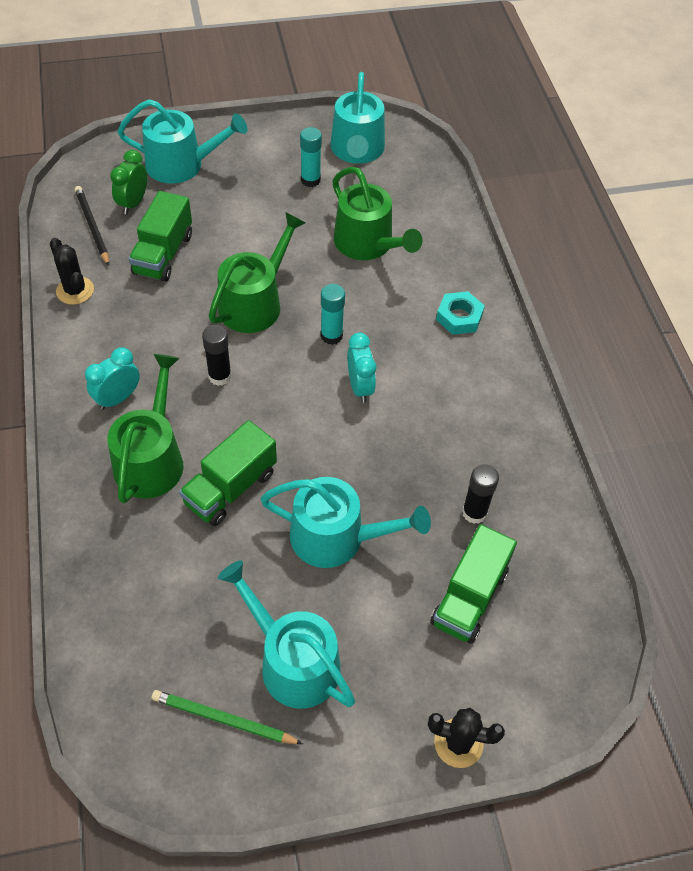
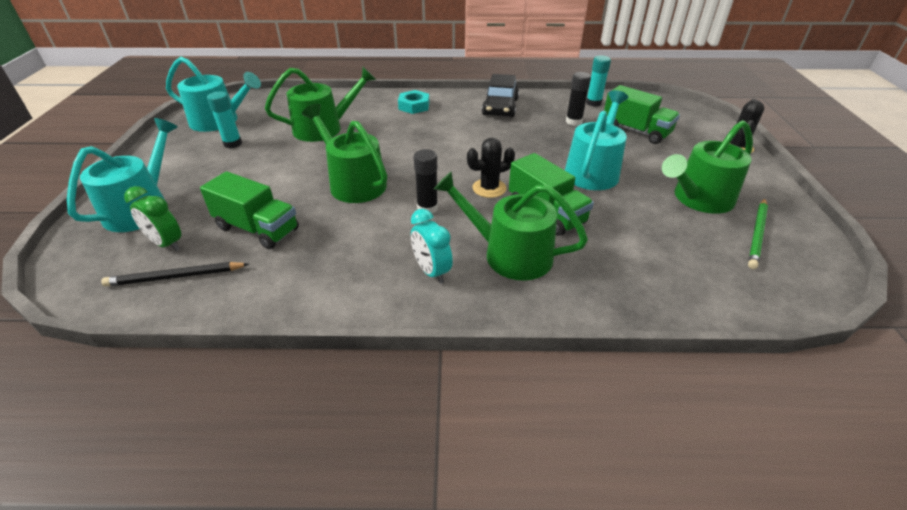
camera: 75 degrees left, 15 degrees down
(75, 291) = (265, 296): black cactus -> black cactus (489, 188)
(293, 661) = (698, 199): turquoise watering can -> green watering can
(331, 335) = (407, 153): turquoise glue stick -> turquoise glue stick (593, 103)
(360, 387) = (461, 147): turquoise clock -> none
(491, 416) = (500, 107): none -> black car

